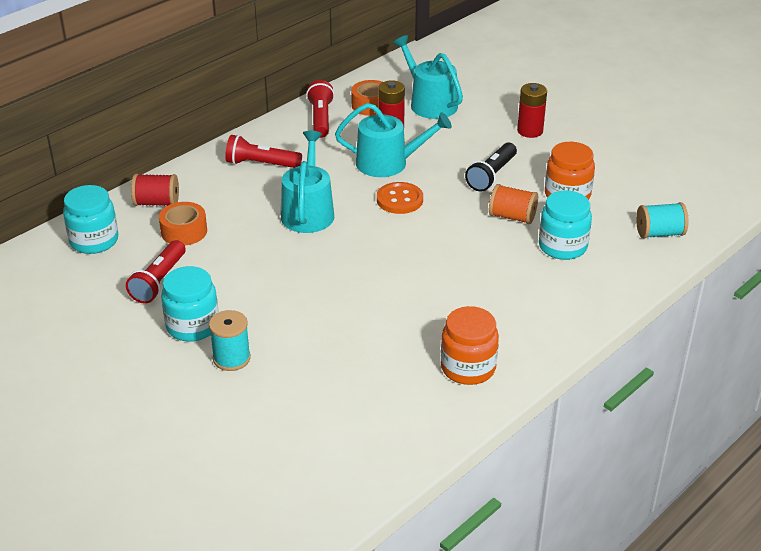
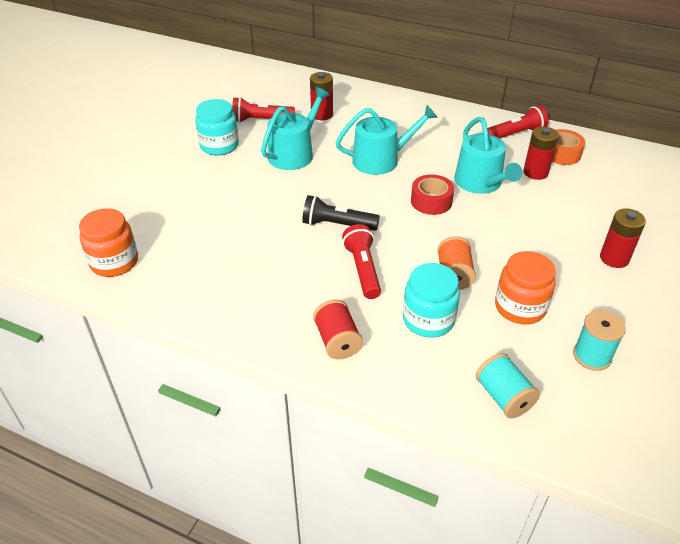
camera: 70 degrees right, 5 degrees up
(94, 241) = (291, 86): turquoise jar -> none
(157, 203) = (348, 96): red spool -> red spool (337, 341)
(184, 231) = (322, 115): orange tape -> red battery
(231, 358) = (191, 170): turquoise spool -> turquoise spool (592, 356)
(261, 164) = (427, 123): red flashlight -> red flashlight (363, 269)
(399, 200) = (431, 201): orange button -> red tape
(430, 103) = (598, 185): turquoise watering can -> turquoise watering can (294, 153)
(468, 368) = (219, 291): orange jar -> orange jar (114, 262)
(491, 175) = (512, 248): black flashlight -> black flashlight (337, 225)

